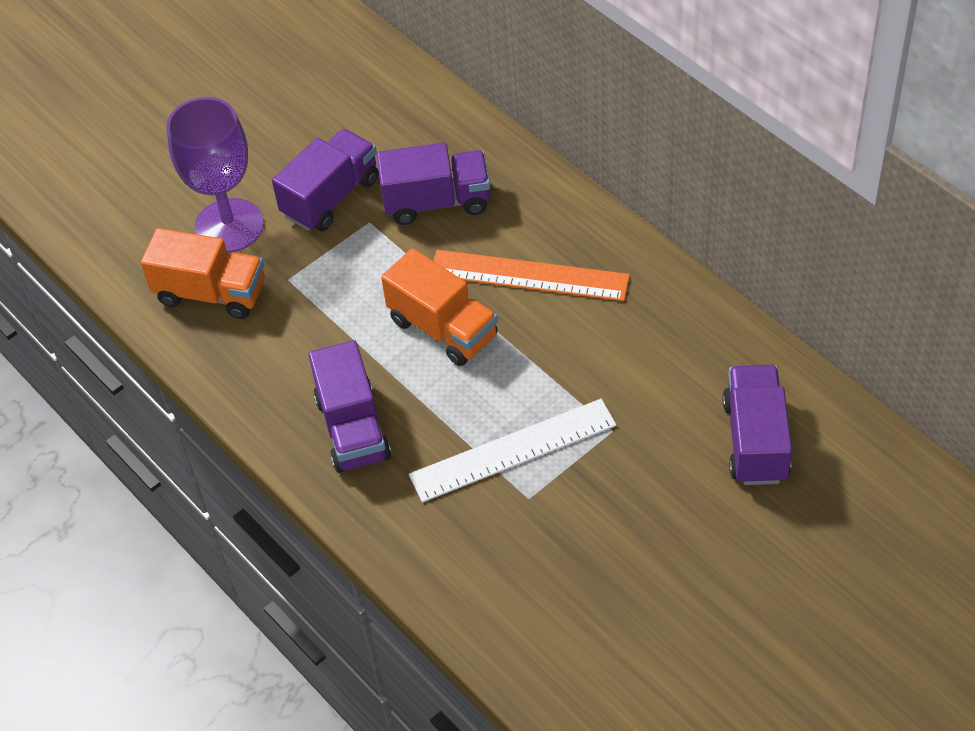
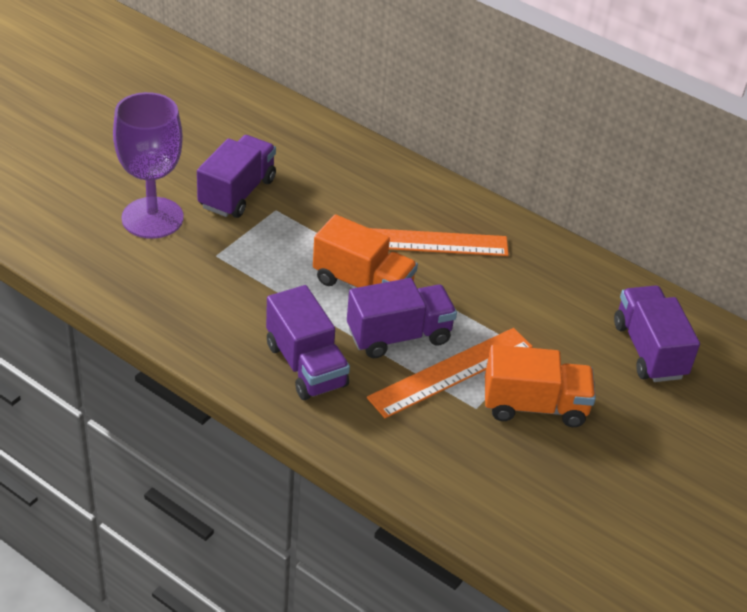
camera: 20 degrees left, 10 degrees down
(211, 293) = (149, 269): orange truck -> orange truck (534, 406)
(436, 201) = (329, 192): purple truck -> purple truck (399, 336)
(513, 450) = (451, 372): white ruler -> orange ruler

